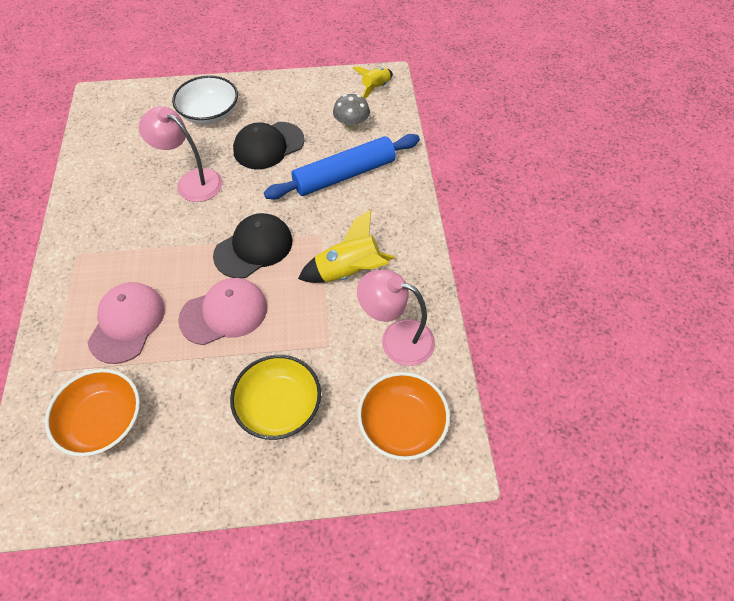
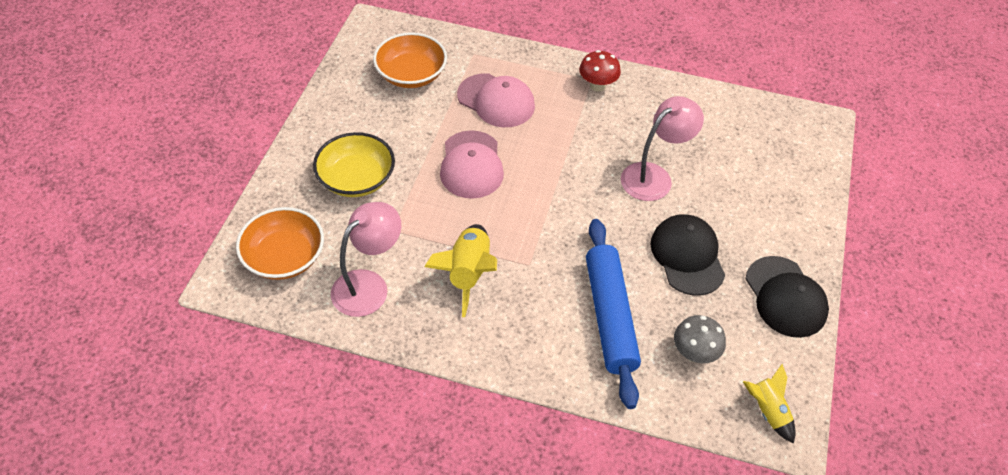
camera: 110 degrees right, 5 degrees down
(84, 247) = (597, 85): none -> red mushroom
(209, 113) = (764, 215): white bowl -> none
(254, 248) = (538, 205): black cap -> black cap (785, 297)

